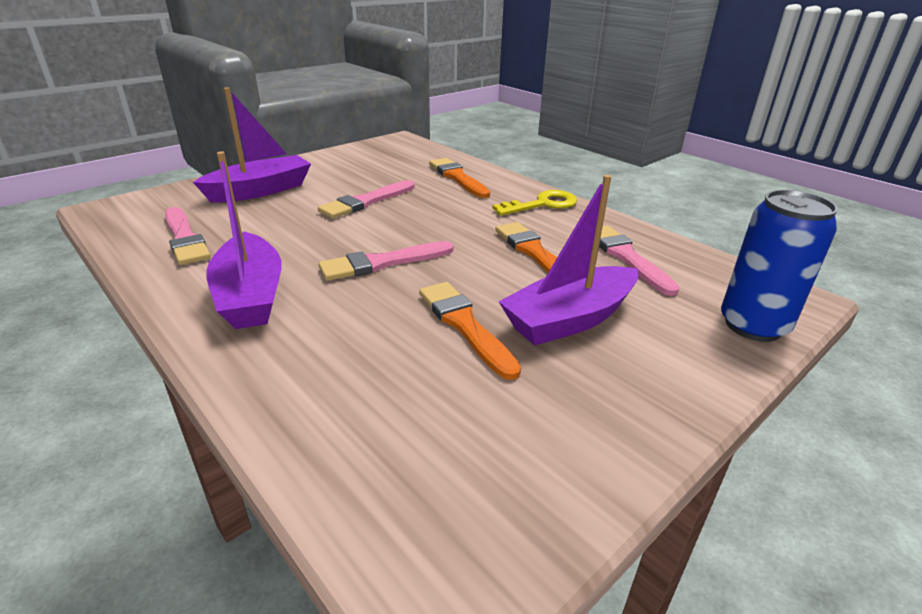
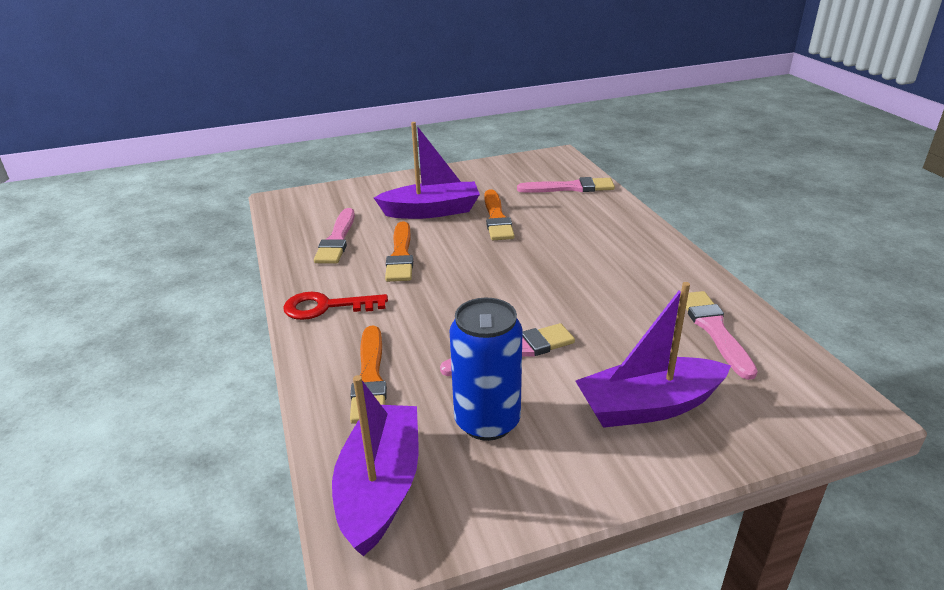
camera: 155 degrees left, 0 degrees up
(250, 296) = (636, 260): purple boat -> purple boat (380, 487)
(382, 263) = (529, 269): pink brush -> pink brush (570, 188)
(542, 204) = (326, 307): yellow key -> red key
(753, 325) = (335, 192): blue can -> blue can (487, 421)

